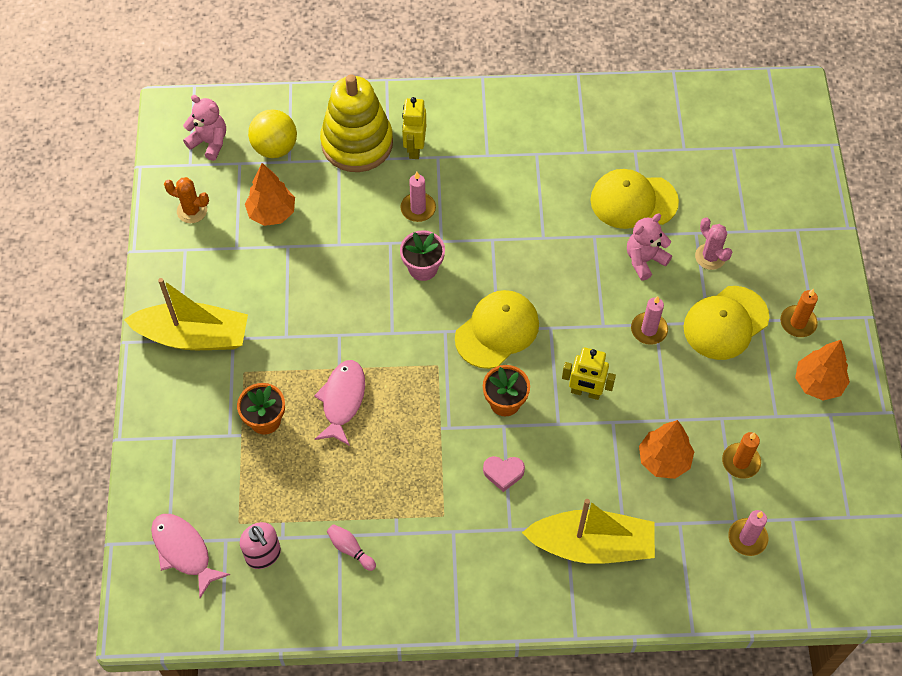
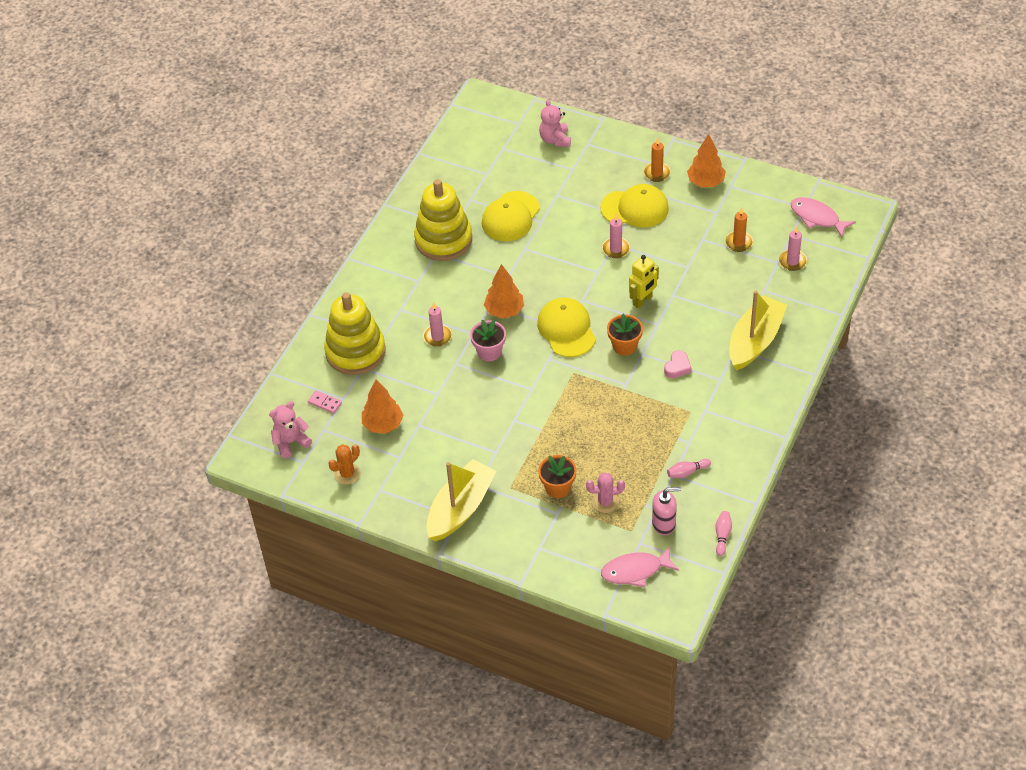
camera: 60 degrees left, 10 degrees down
(274, 627) = (722, 536): none -> pink bowling pin
(275, 148) = (325, 403): yellow ball -> pink domino
(342, 400) = (568, 436): pink fish -> pink fish (817, 217)
(414, 148) = (383, 319): yellow robot -> none
(559, 152) = (443, 240): none -> yellow stacking toy
(644, 260) = (561, 230): pink teddy bear -> pink teddy bear (555, 140)
(664, 460) = (715, 280): orange tree -> orange tree (504, 311)
(710, 256) = (580, 195): pink cactus -> pink cactus (605, 502)
(725, 323) = (635, 208): yellow cap -> yellow cap turned 75 degrees counterclockwise

